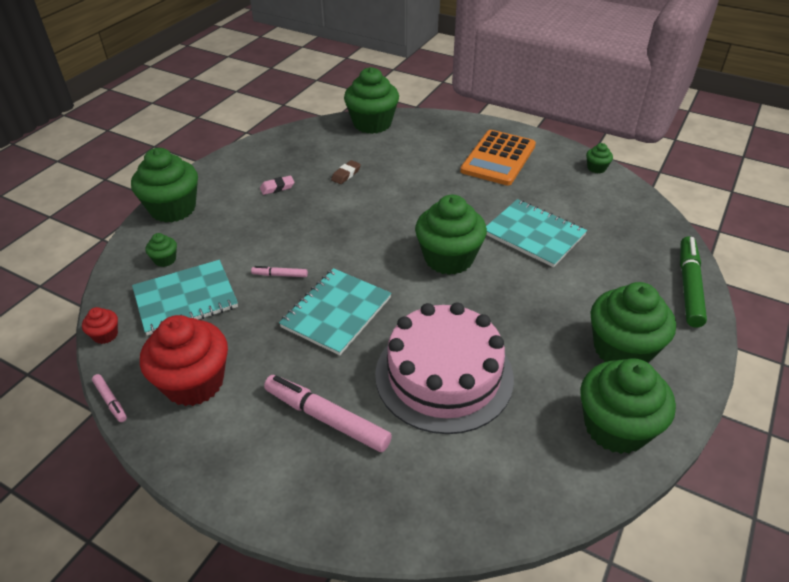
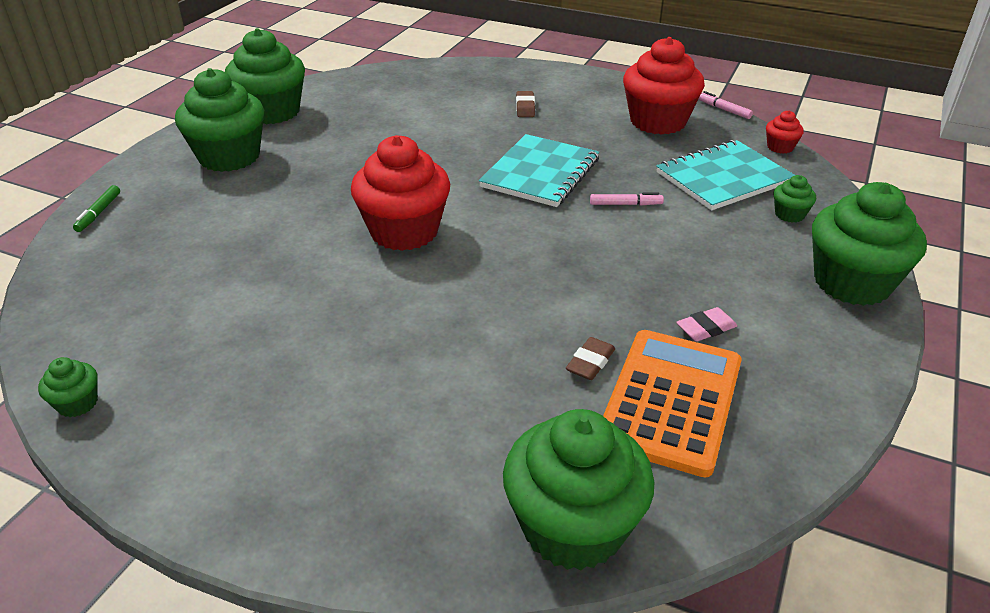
camera: 175 degrees right, 5 degrees down
(326, 418) = (525, 107): pink marker -> brown eraser
(444, 375) = (420, 134): pink cake -> none
(448, 258) = (404, 231): green cupcake -> red cupcake
(498, 158) = (275, 420): orange calculator -> orange calculator (671, 401)
(534, 234) = (270, 267): turquoise notebook -> none
(689, 286) = (99, 213): green marker -> green marker, size x0.48

